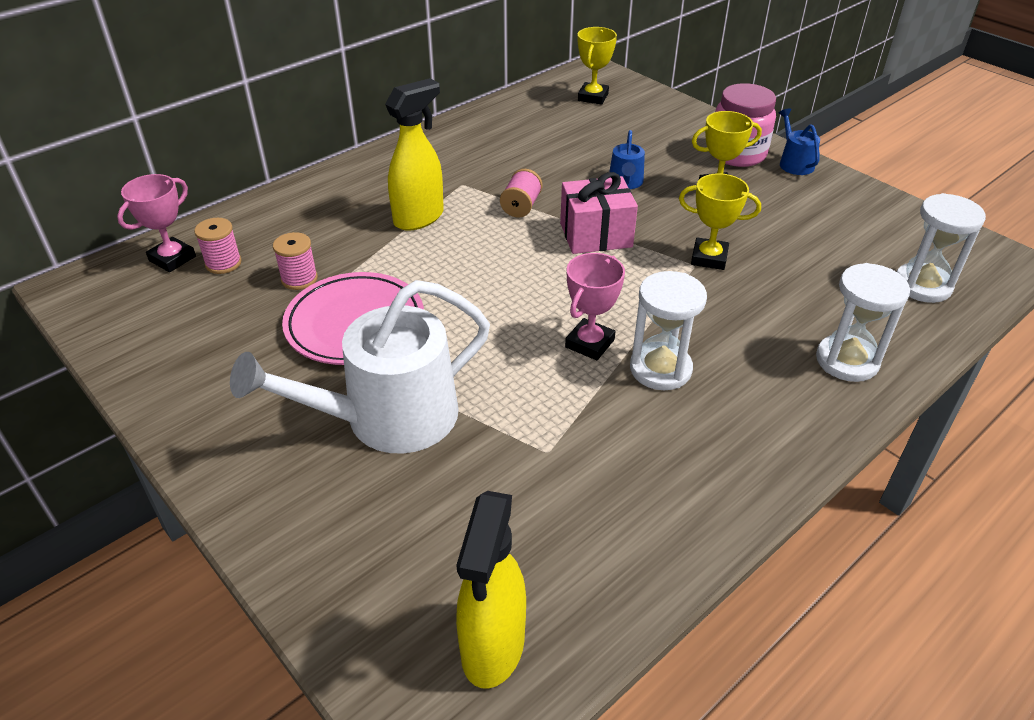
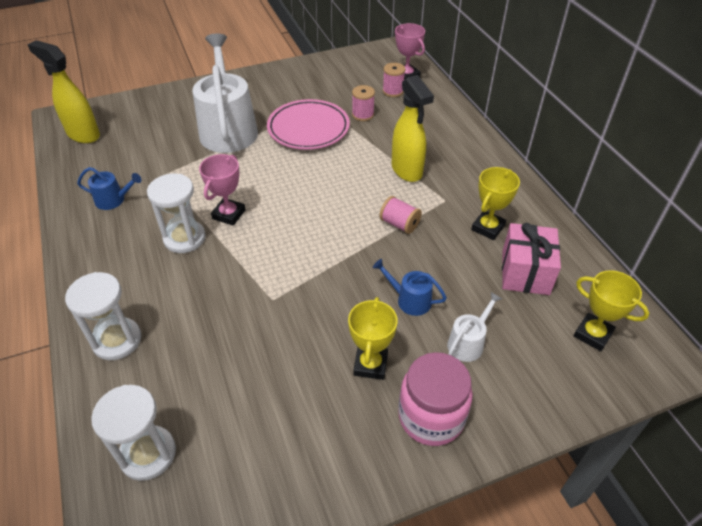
camera: 110 degrees right, 5 degrees up
(589, 343) = (229, 214): pink trophy -> pink trophy turned 60 degrees clockwise
(596, 235) = (341, 254): pink gift -> pink gift (525, 272)
(649, 147) = (468, 343): none -> white watering can
(709, 258) = (275, 312): yellow trophy -> yellow trophy (488, 228)
(794, 163) = (393, 466): blue watering can -> blue watering can (113, 200)

